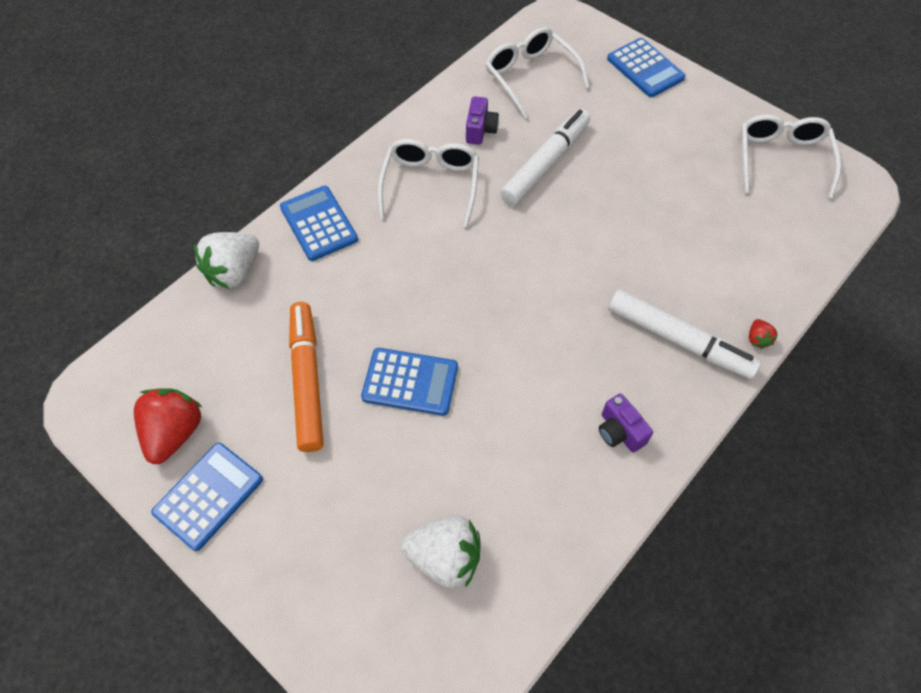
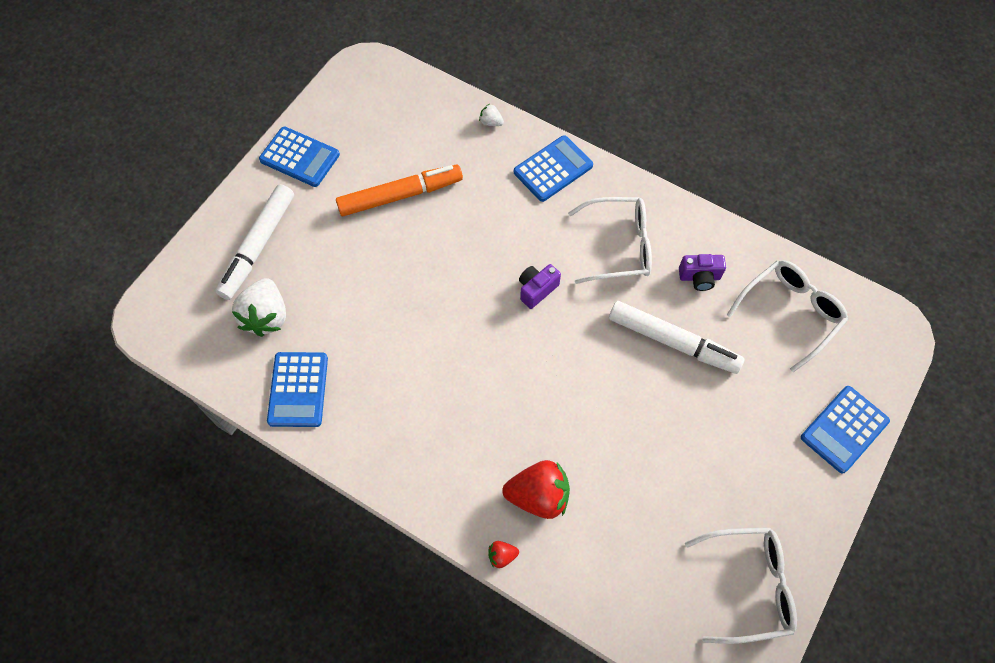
camera: 80 degrees right, 5 degrees up
(174, 433) = (345, 124): red strawberry -> red strawberry (538, 496)
(234, 272) = (491, 122): white strawberry -> white strawberry, size x0.46
(410, 382) = (409, 267): blue calculator -> blue calculator (298, 389)
(619, 432) = (386, 434): purple camera -> purple camera (537, 289)
(679, 340) = (488, 480): white marker -> white marker (258, 246)

